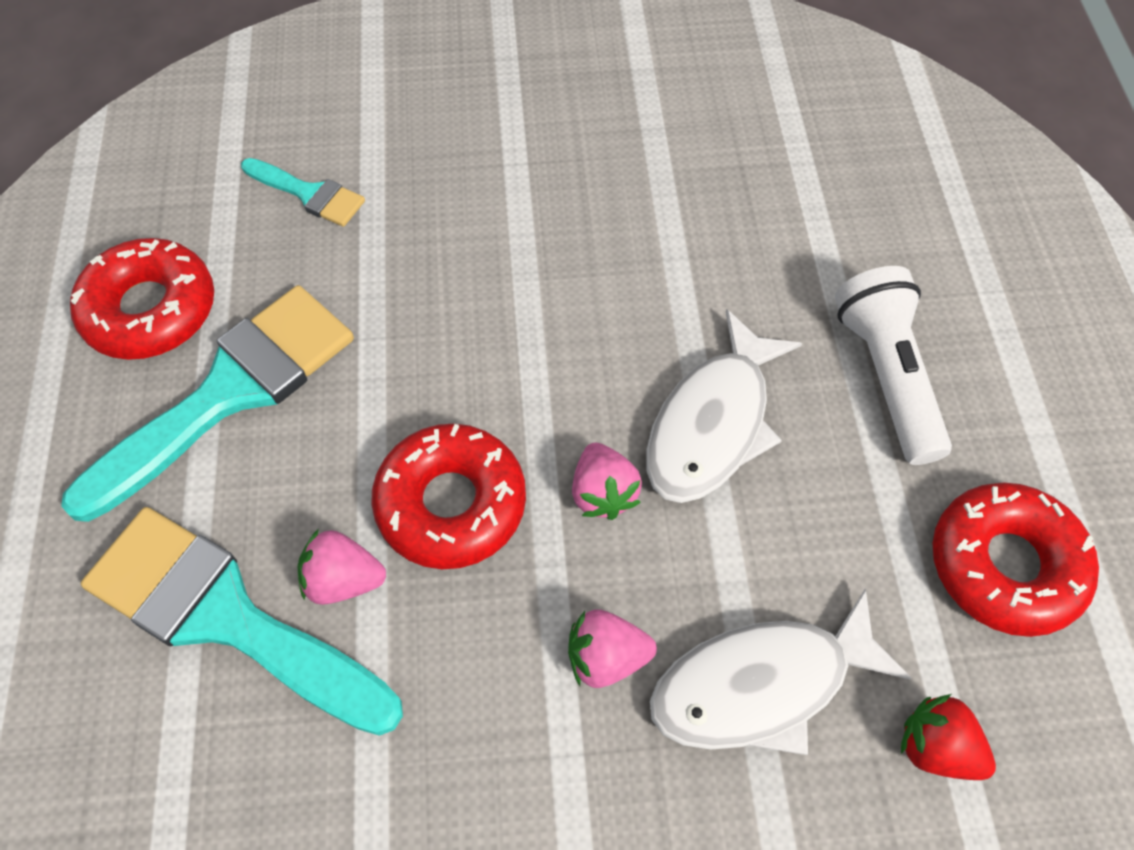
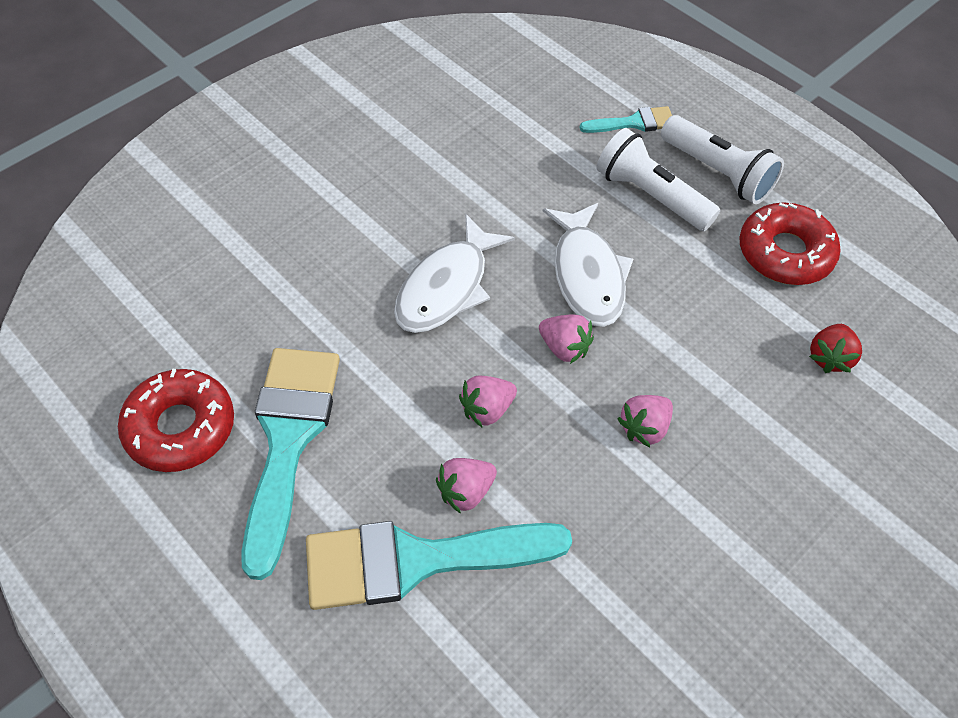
camera: 40 degrees left, 5 degrees down
(309, 194) = (219, 293): turquoise brush -> turquoise brush (634, 122)
(451, 503) = (487, 409): red donut -> pink strawberry
(761, 685) = (729, 386): white fish -> white fish (447, 287)
(936, 747) = (829, 358): red strawberry -> red strawberry turned 60 degrees counterclockwise
(1007, 401) = (718, 173): none -> white flashlight

